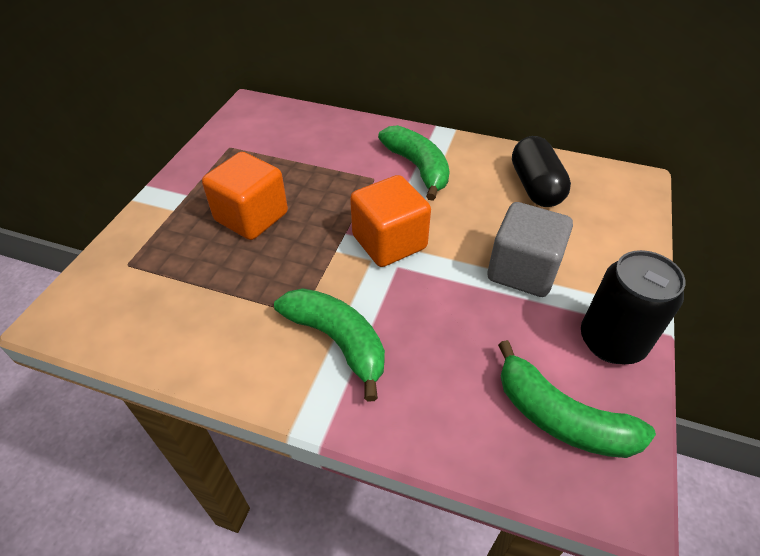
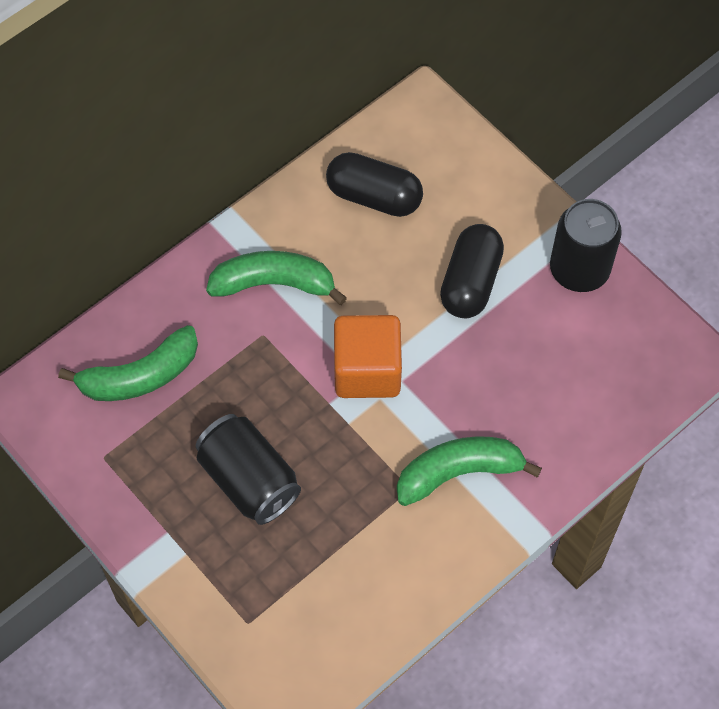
camera: 60 degrees left, 15 degrees up
(251, 217) = (249, 480): orange cube -> black can
(522, 270) = (470, 282): grey cube -> black capsule
(561, 418) = (619, 353): green banana -> green banana (140, 376)

